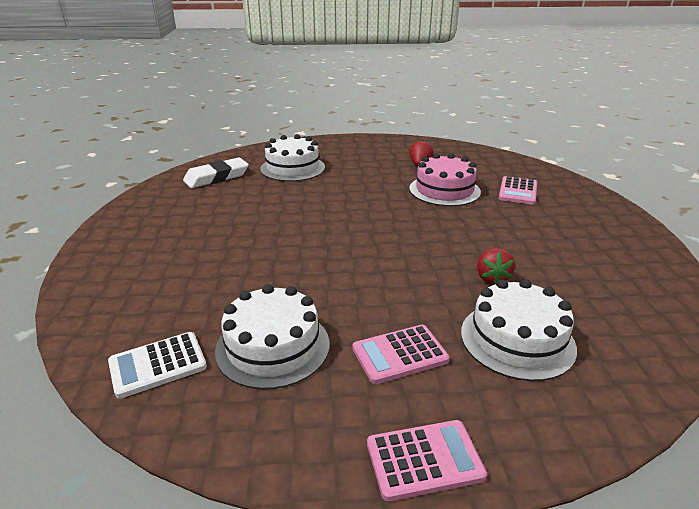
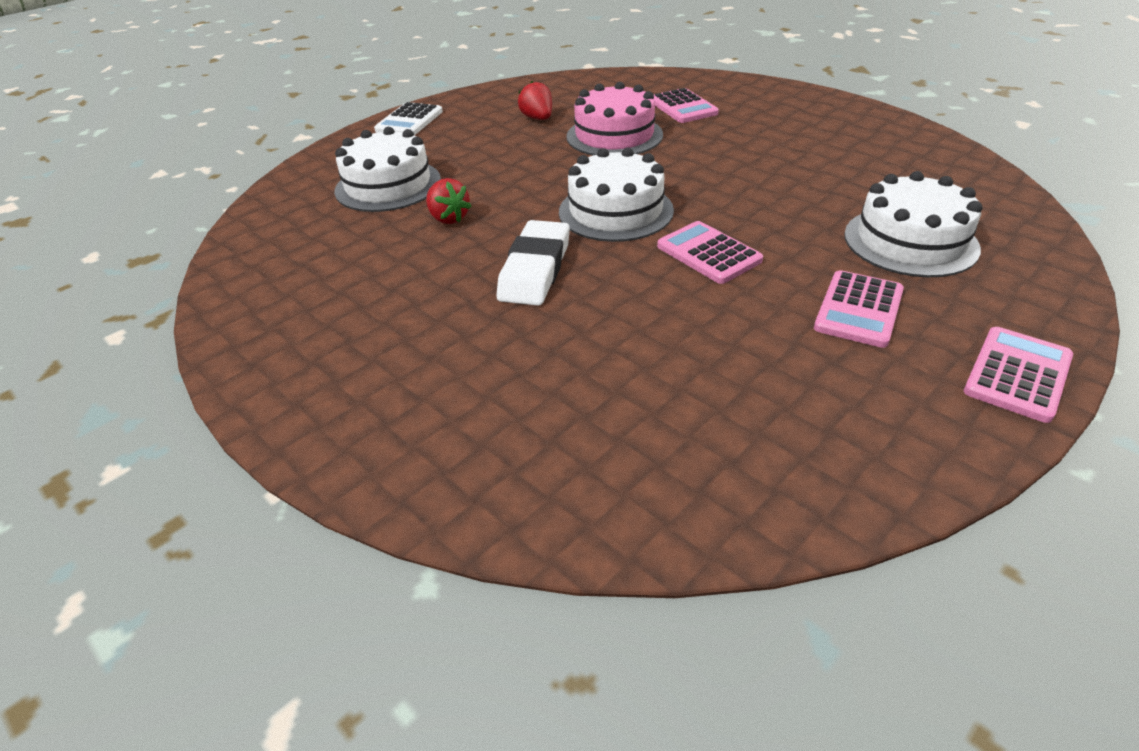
camera: 40 degrees left, 10 degrees up
(158, 365) = (678, 479): white calculator -> white calculator (409, 121)
(217, 177) = (298, 244): white eraser -> white eraser (535, 269)
(273, 346) = (749, 378): white cake -> white cake (615, 211)
(375, 275) = (708, 253): none -> pink calculator
(492, 278) = (805, 200): red strawberry -> red strawberry (448, 218)

